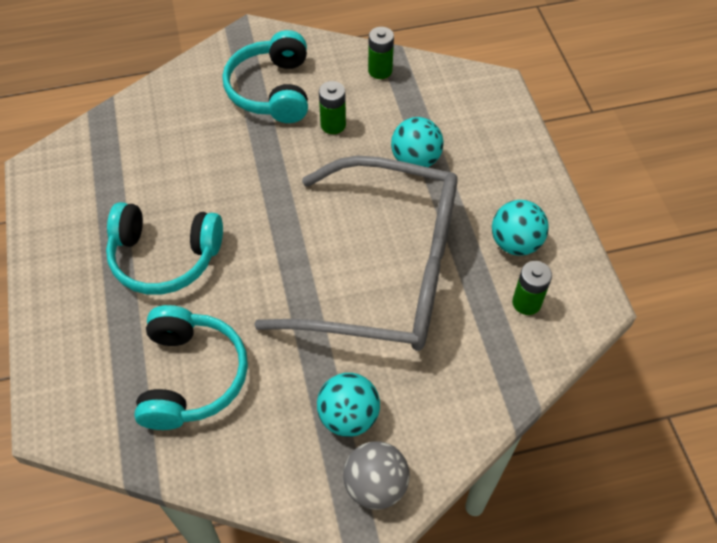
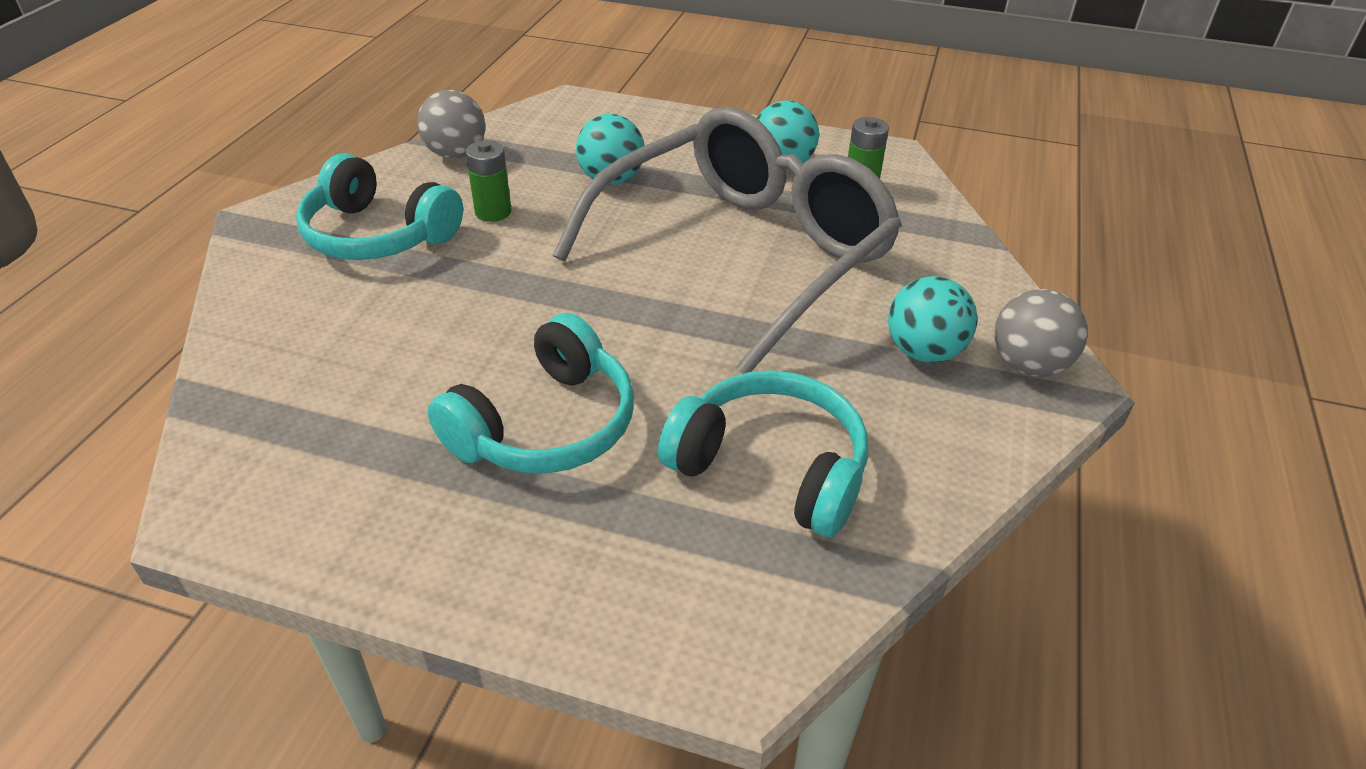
camera: 60 degrees left, 15 degrees down
(380, 70) = (456, 154): green battery -> grey ball

